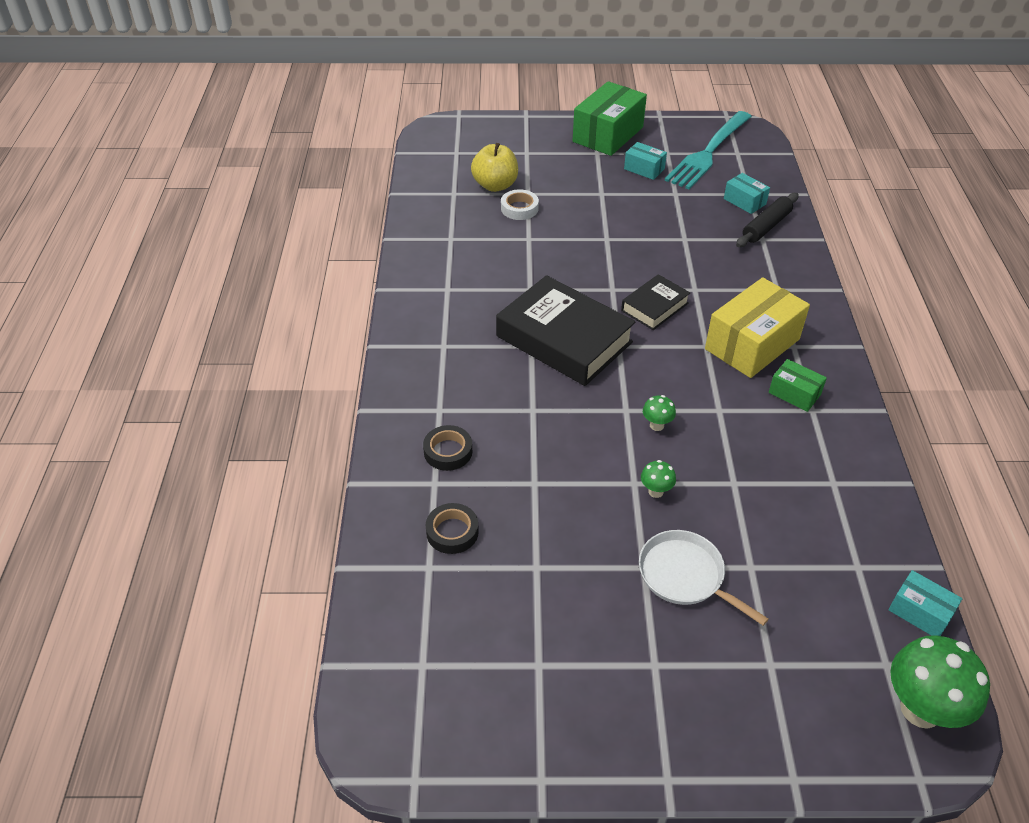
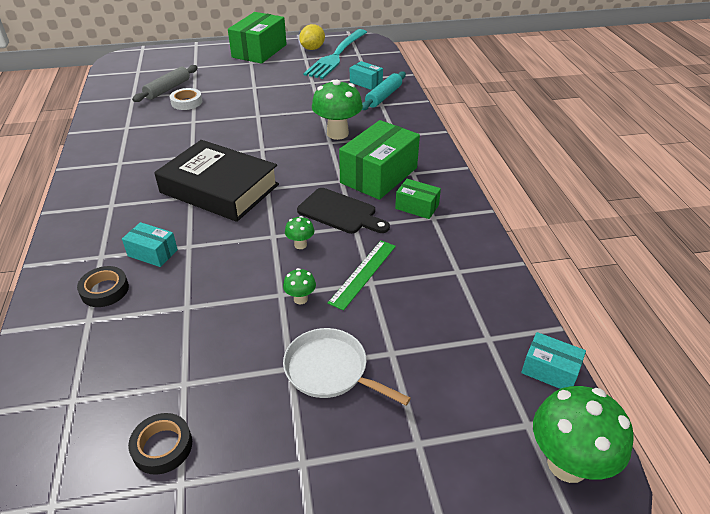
camera: 10 degrees left, 5 degrees down
(452, 532) = (100, 362): black tape -> black tape (162, 447)
(495, 185) = (167, 89): yellow apple -> grey rolling pin
(644, 169) = (287, 69): turquoise box -> turquoise box (152, 253)
(654, 307) = (297, 157): black book -> none
(677, 137) = (312, 48): none -> yellow lemon
(703, 389) = (340, 212): none -> black cutting board
(704, 277) = (337, 133): none -> green mushroom
(726, 471) = (363, 273): none -> green ruler
(752, 344) = (379, 175): yellow box -> green box
(766, 226) = (383, 96): black rolling pin -> turquoise rolling pin

